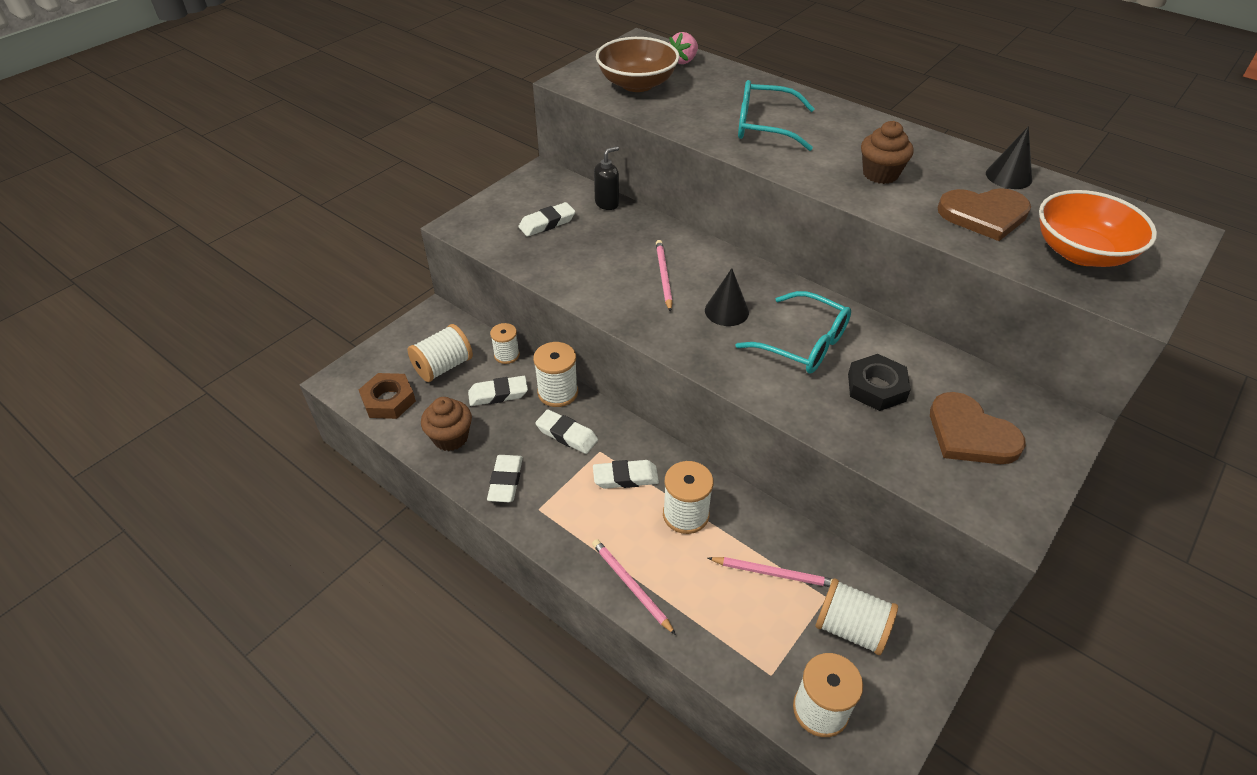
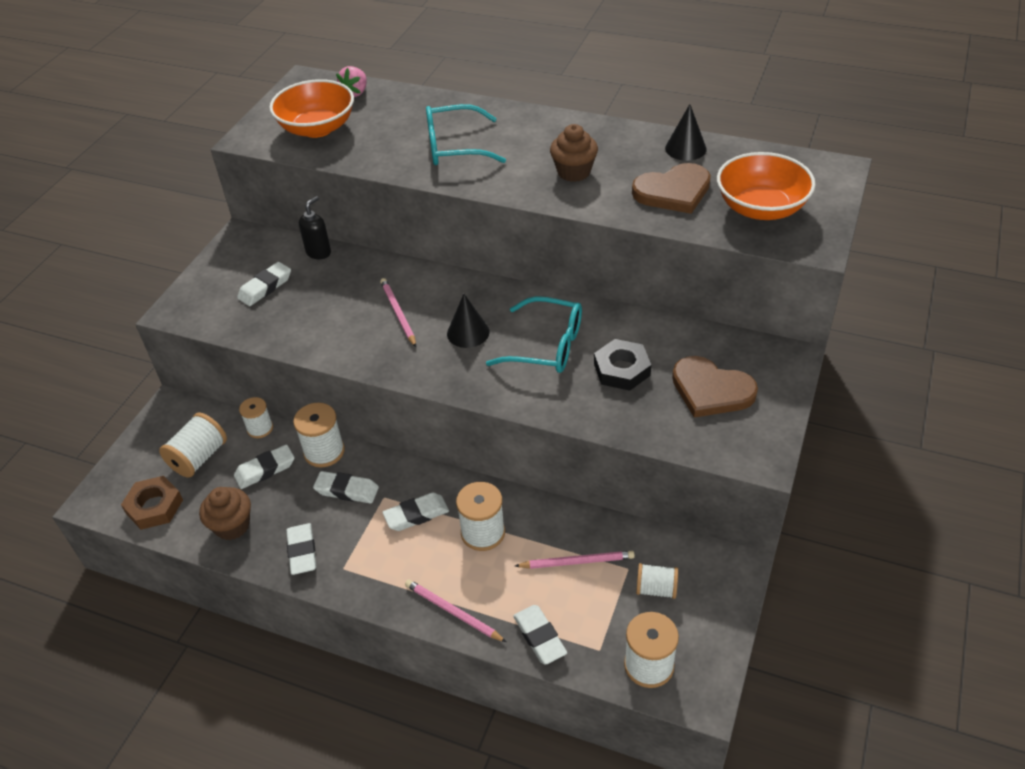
camera: 15 degrees left, 0 degrees up
(637, 84) = (317, 128): brown bowl -> orange bowl
(712, 640) = (540, 637): none -> white eraser
(851, 628) = (656, 589): white spool -> white spool, size x0.65

